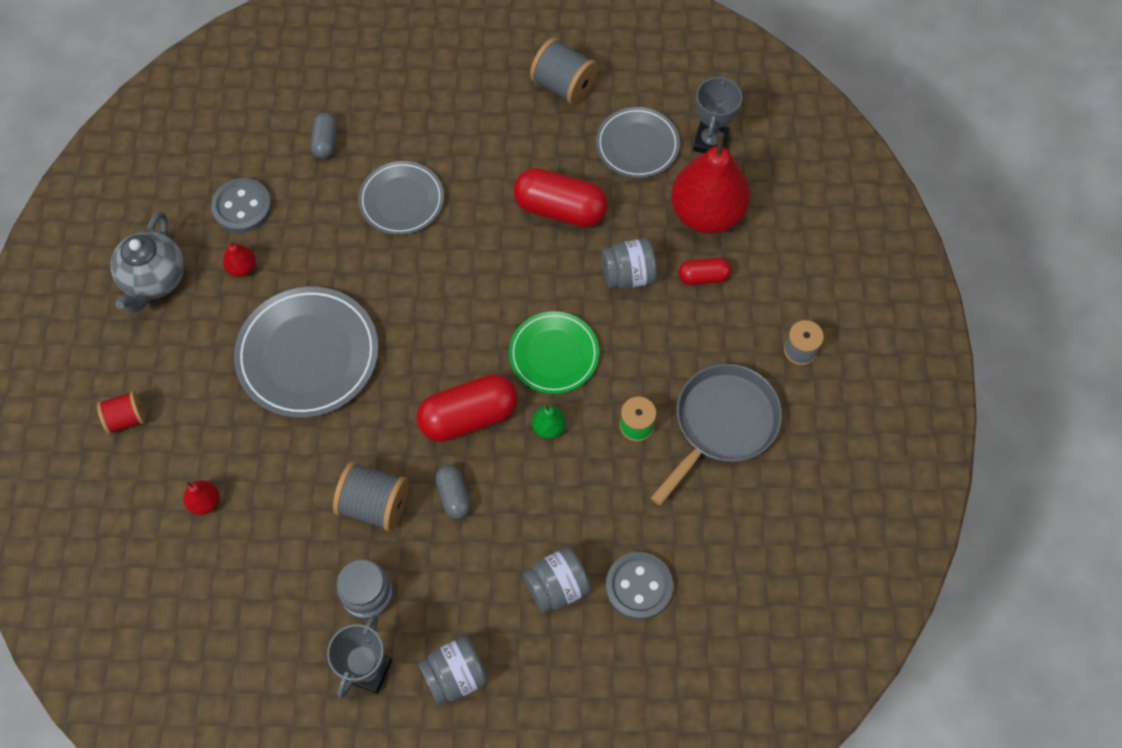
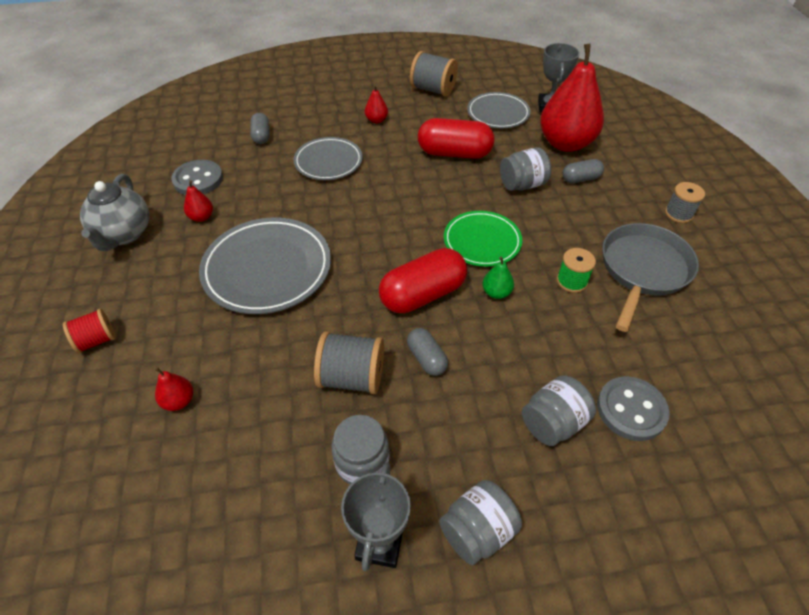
camera: 10 degrees left, 15 degrees down
(476, 134) = (376, 120): none -> red pear
(703, 277) = (580, 179): red capsule -> grey capsule

